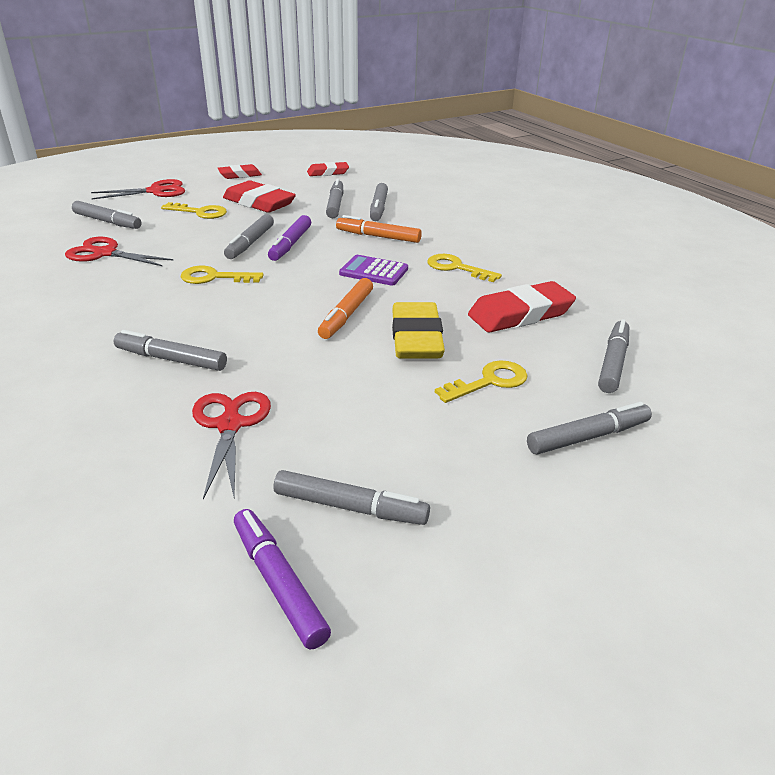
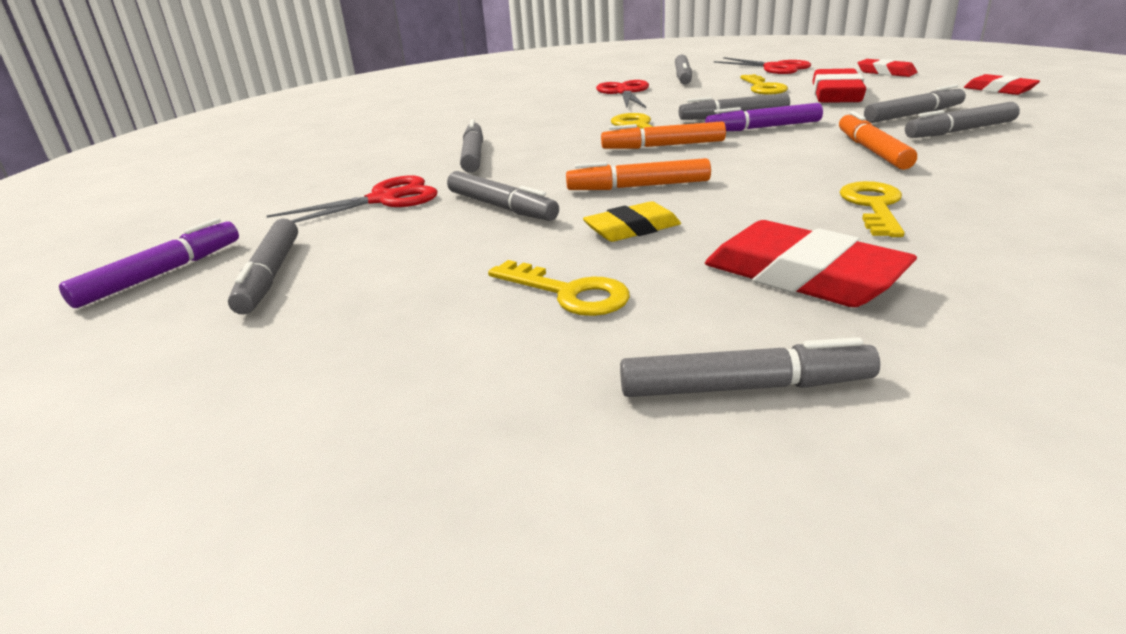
camera: 70 degrees right, 5 degrees down
(276, 283) = (663, 146): none -> orange marker
(374, 271) = (769, 171): purple calculator -> none
(416, 338) = (632, 229): yellow eraser -> yellow eraser, size x0.60
(588, 437) = (477, 397): grey marker -> grey marker (501, 207)

